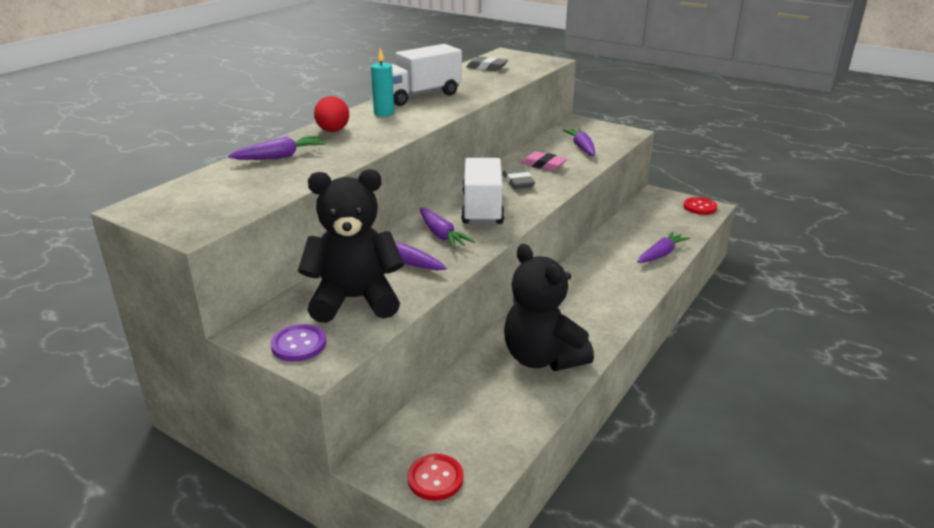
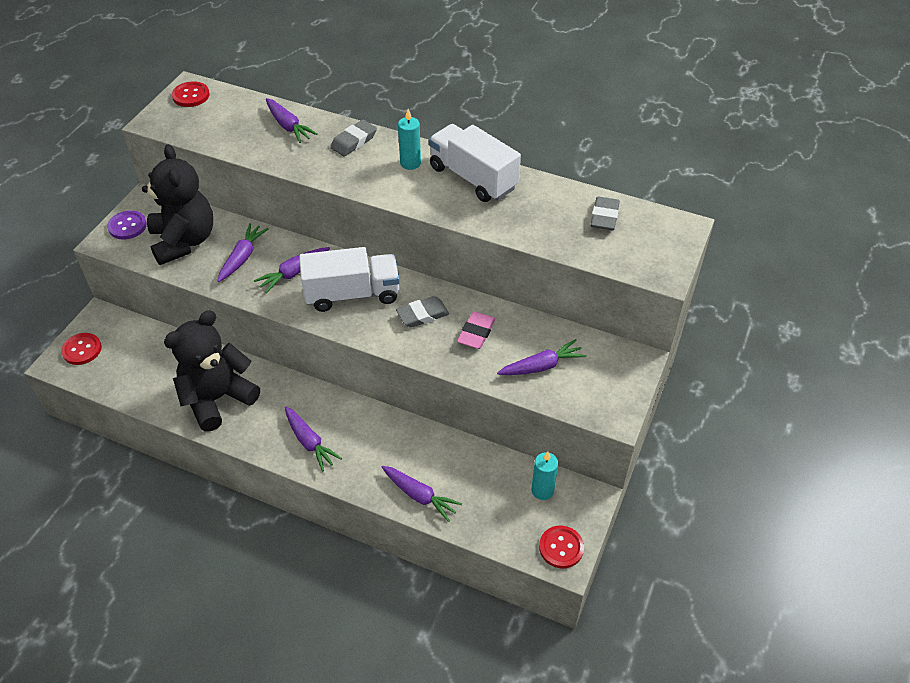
camera: 80 degrees right, 20 degrees up
(160, 206) = (191, 96): none -> red button
(333, 131) = (354, 141): red egg -> grey eraser
(604, 303) = (310, 442): none -> purple carrot
(651, 208) = (542, 490): none -> turquoise candle

